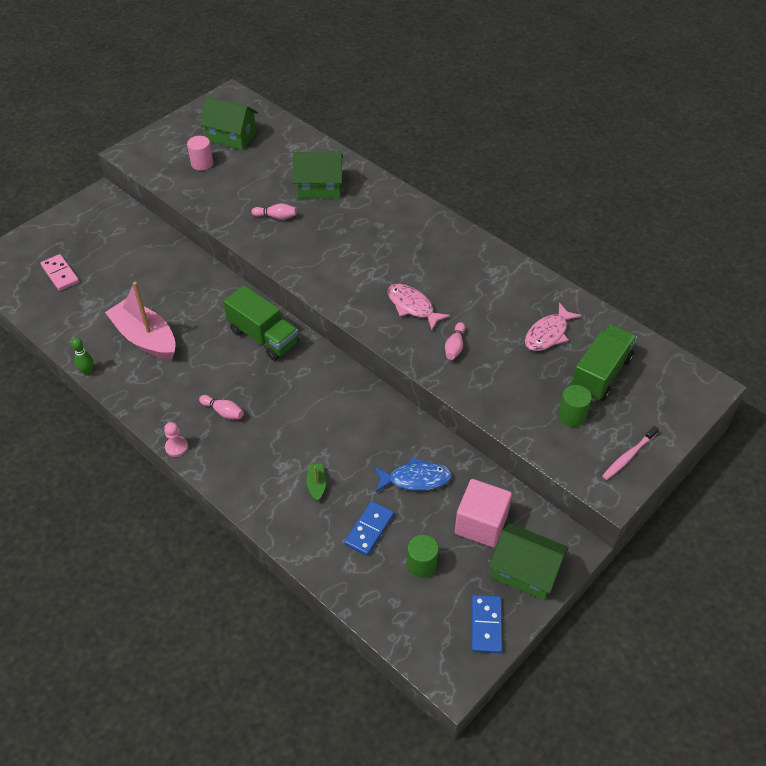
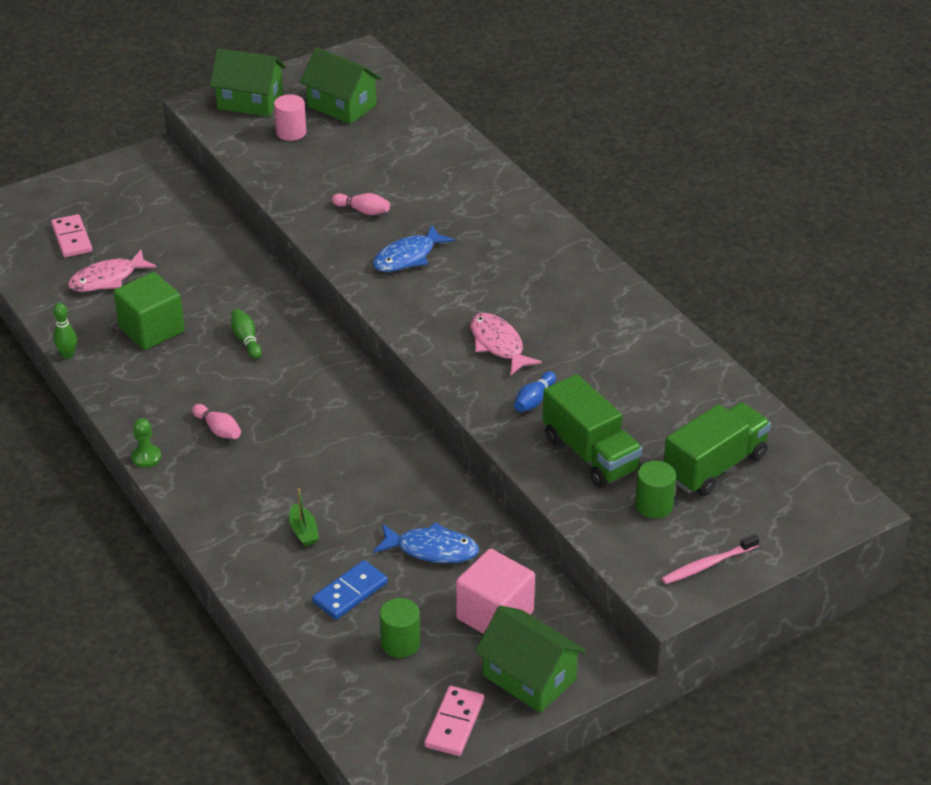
camera: 15 degrees right, 10 degrees down
(145, 338) = (151, 329): pink boat -> green cube
(176, 447) = (146, 457): pink pawn -> green pawn
(219, 333) = (246, 340): none -> green bowling pin
(263, 337) = (300, 354): green truck -> green truck (590, 454)
(316, 485) = (303, 531): green boat -> green boat turned 150 degrees clockwise
(319, 187) = (433, 185): green house -> green house (250, 102)
(322, 248) = (408, 257): none -> blue fish
(455, 346) = (534, 400): pink bowling pin -> blue bowling pin
(486, 625) = (454, 723): blue domino -> pink domino
(548, 334) = (665, 407): pink fish -> pink fish (107, 279)

